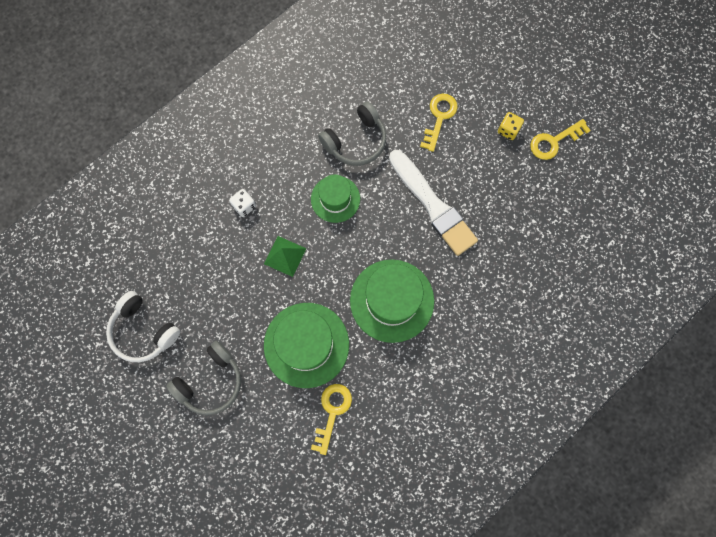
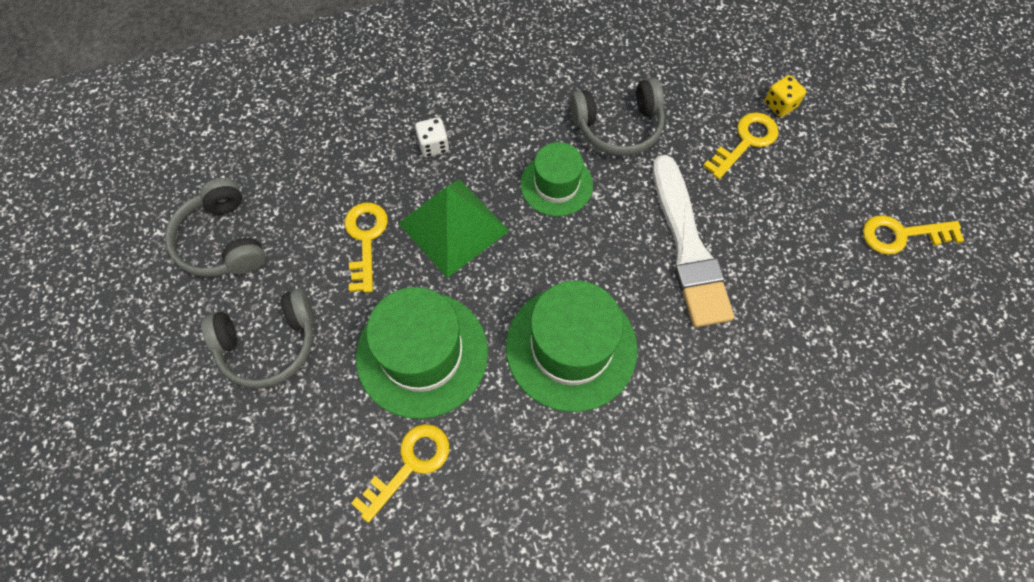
camera: 25 degrees right, 10 degrees down
(143, 331) = (222, 241): white headphones -> grey headphones
(234, 289) = (365, 239): none -> yellow key
(285, 256) = (453, 227): green pyramid -> green pyramid, size x1.67
(508, 130) = (838, 194): yellow dice -> yellow dice (780, 105)

